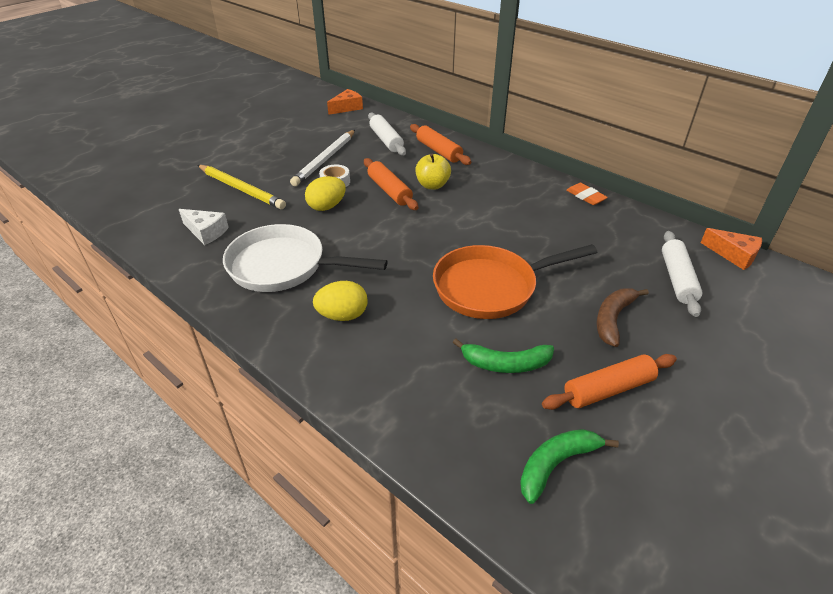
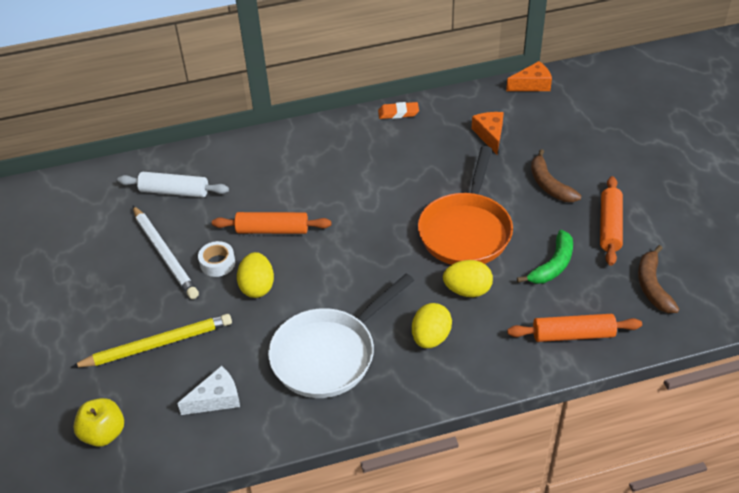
camera: 55 degrees left, 5 degrees up
(347, 108) = (66, 192): orange cheese -> orange cheese (490, 135)
(418, 316) = (467, 290): none -> yellow egg
(432, 185) = (292, 196): yellow apple -> yellow apple (104, 433)
(438, 151) = (236, 164): orange rolling pin -> orange rolling pin (573, 334)
(556, 464) = (652, 286): green banana -> brown banana
(677, 279) = (534, 128): white rolling pin -> none

